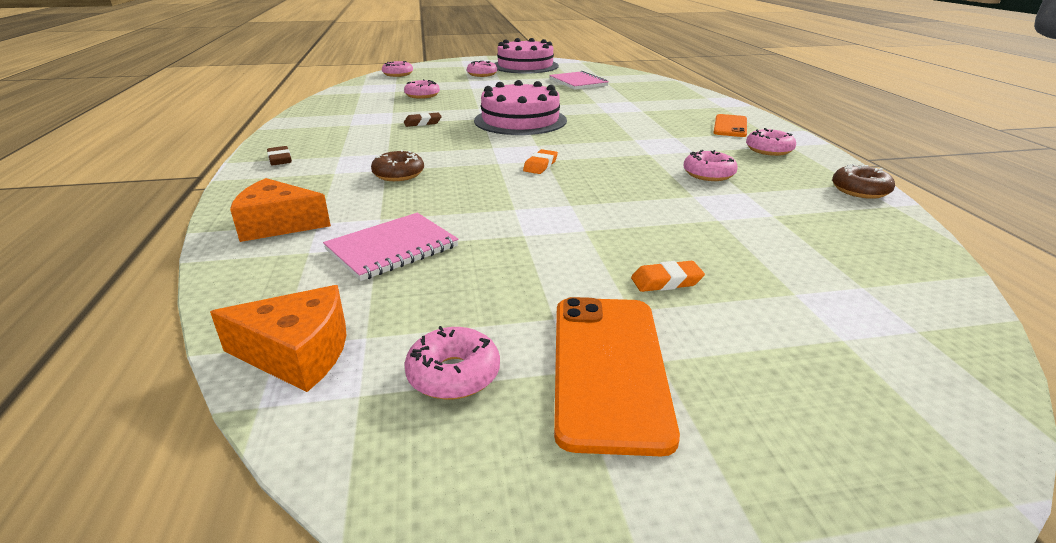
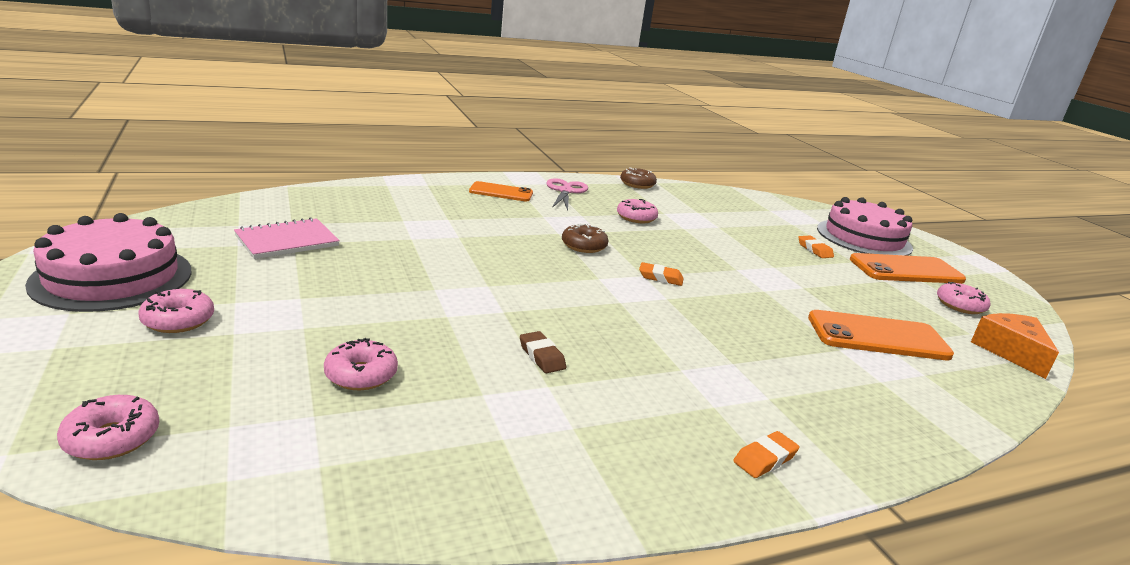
camera: 105 degrees left, 5 degrees down
(278, 225) = (908, 403): orange cheese -> none
(280, 159) = (765, 459): brown eraser -> orange eraser
(392, 248) = (877, 336): pink notebook -> orange phone
(398, 174) = (740, 352): brown donut -> brown donut (584, 246)
(520, 120) = (508, 285): pink cake -> pink cake (863, 238)
(769, 150) = (565, 191): pink donut -> pink scissors

